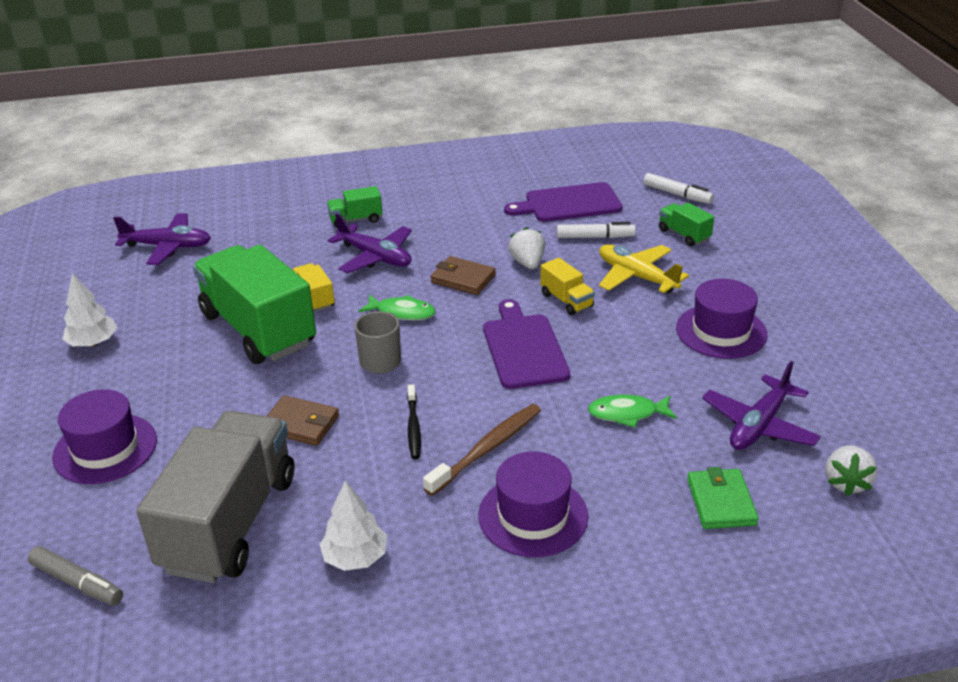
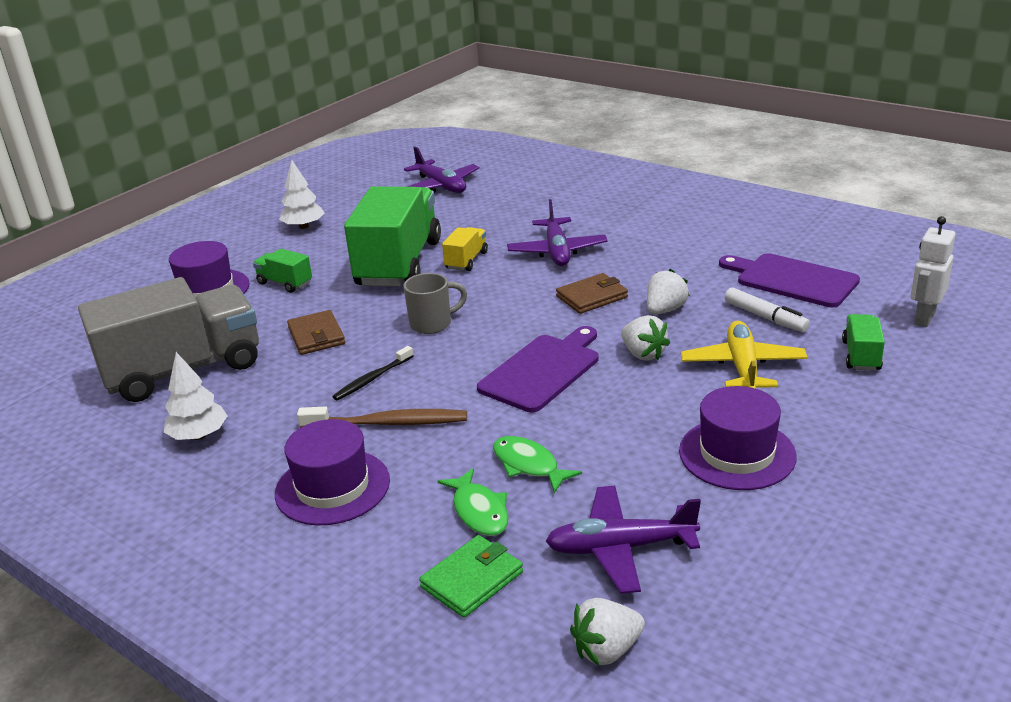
camera: 50 degrees right, 5 degrees down
(77, 582) = (76, 354): grey marker -> none
(356, 219) = (591, 219): green truck -> green truck (285, 283)
(402, 312) = (504, 299): green fish -> green fish (479, 511)
(463, 279) = (592, 297): brown wallet -> brown wallet turned 75 degrees clockwise
(566, 300) = (643, 354): yellow truck -> white strawberry
(677, 194) = (924, 318): white marker -> white robot

